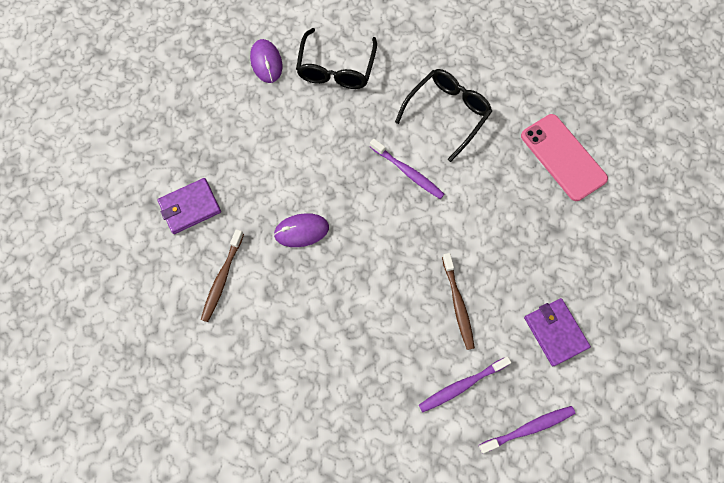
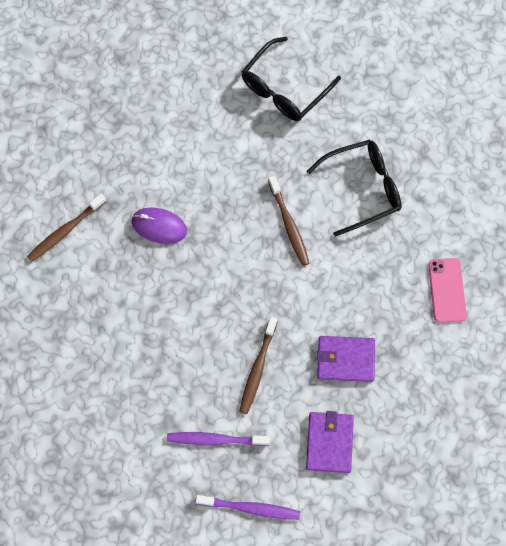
camera: 30 degrees right, 0 degrees up
(190, 207) = (74, 151): purple wallet -> purple wallet (345, 359)
(266, 62) = (222, 48): purple mouse -> none
(407, 172) = (289, 224): purple toothbrush -> brown toothbrush
(563, 157) = (447, 290): pink phone -> pink phone, size x0.66

